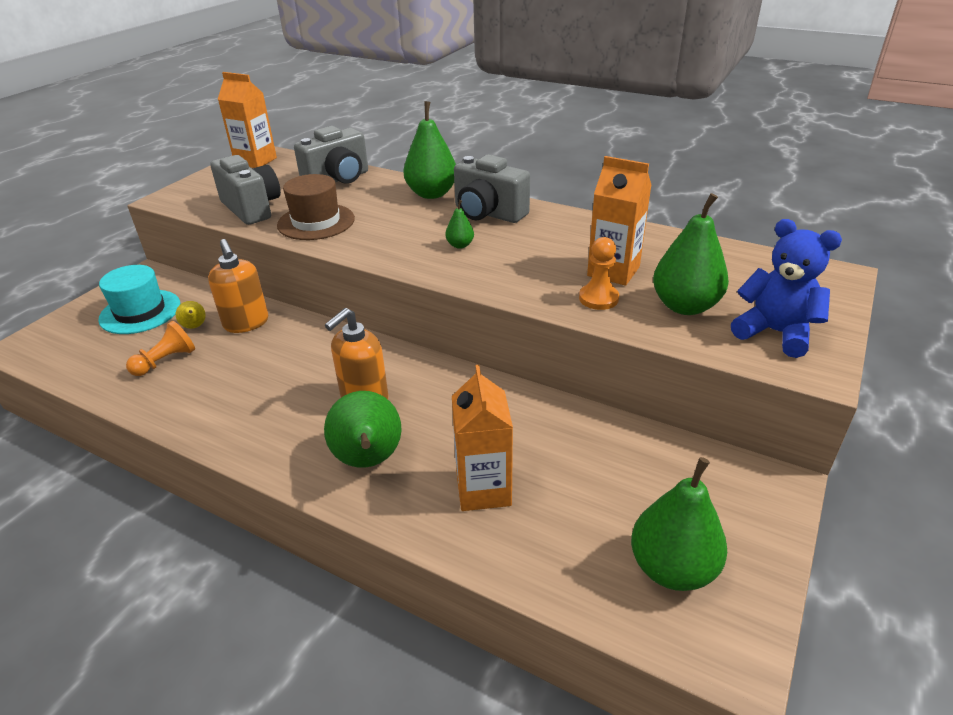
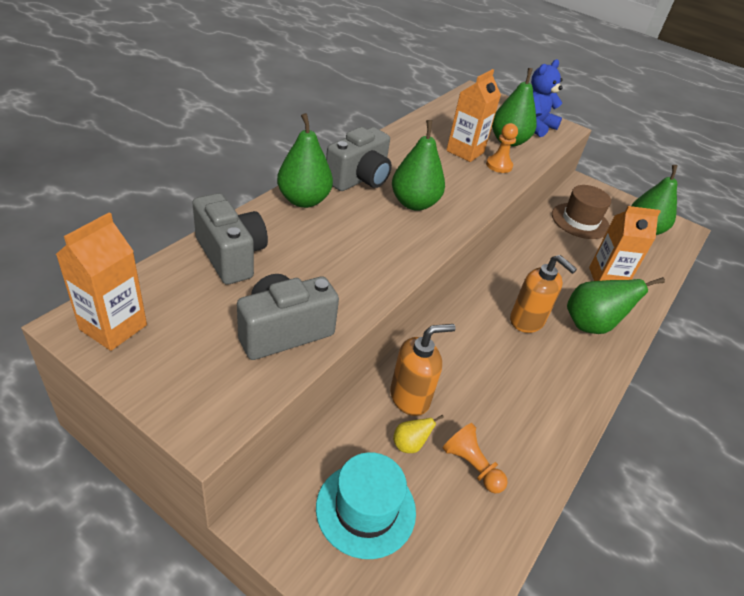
camera: 90 degrees left, 5 degrees up
(316, 222) = (341, 281): brown hat -> brown hat (580, 221)
(460, 245) = (414, 203): green pear -> green pear, size x2.12

